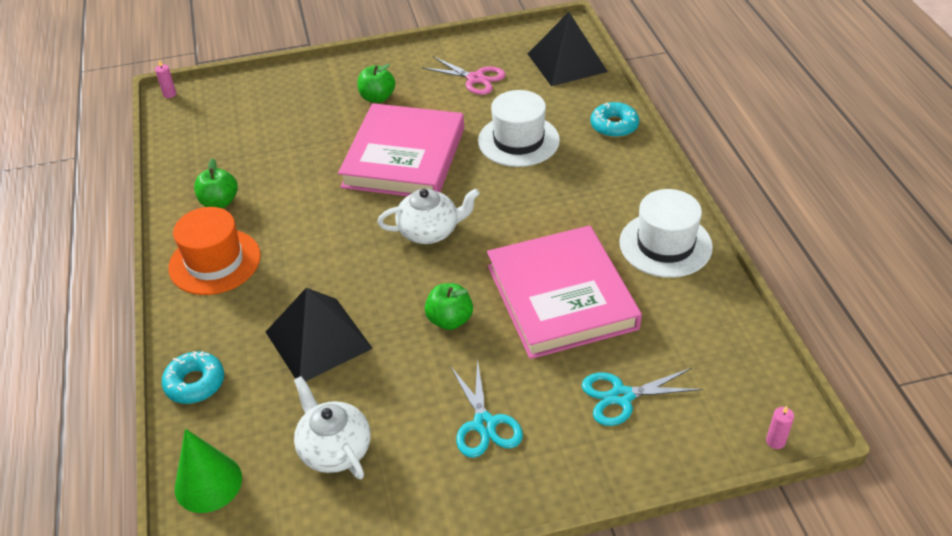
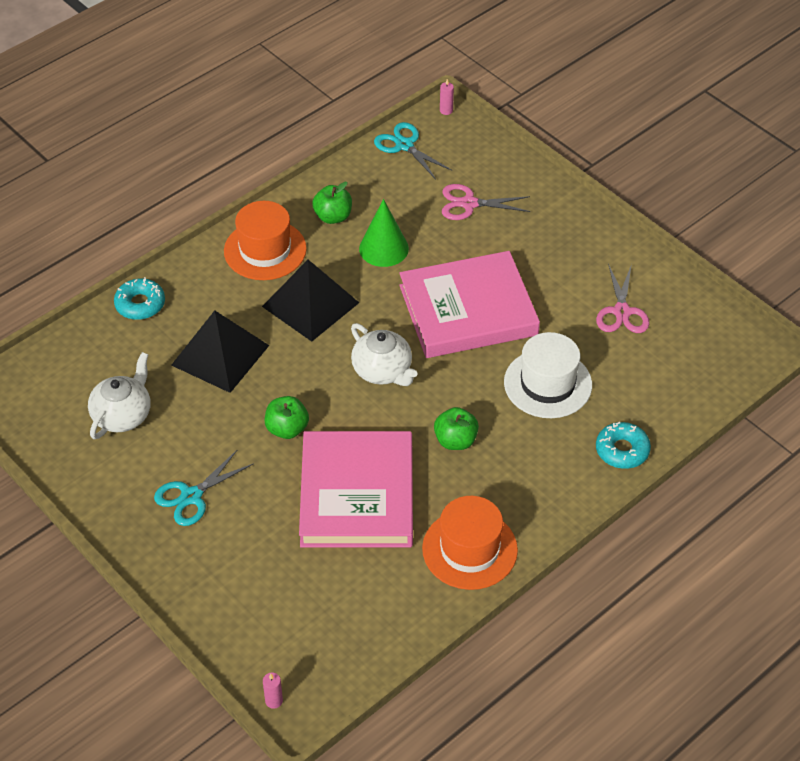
camera: 60 degrees right, 5 degrees up
(208, 483) = (59, 358): green cone -> green cone (383, 248)
(287, 117) = (469, 203): none -> pink scissors
(377, 98) = (540, 252): green apple -> green apple (455, 441)
(561, 297) = (357, 494): pink book -> pink book turned 45 degrees counterclockwise
(567, 62) = (702, 374): black pyramid -> black pyramid (310, 304)
(621, 396) = (266, 577): turquoise scissors -> turquoise scissors (404, 145)
(665, 244) = (469, 549): white hat -> orange hat

